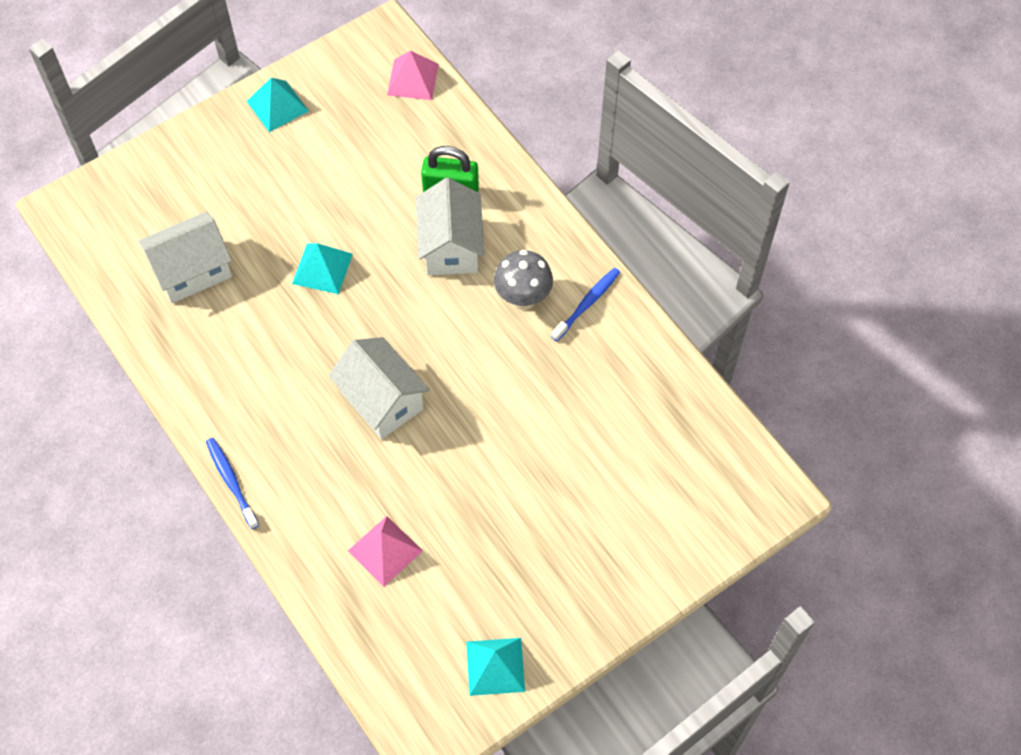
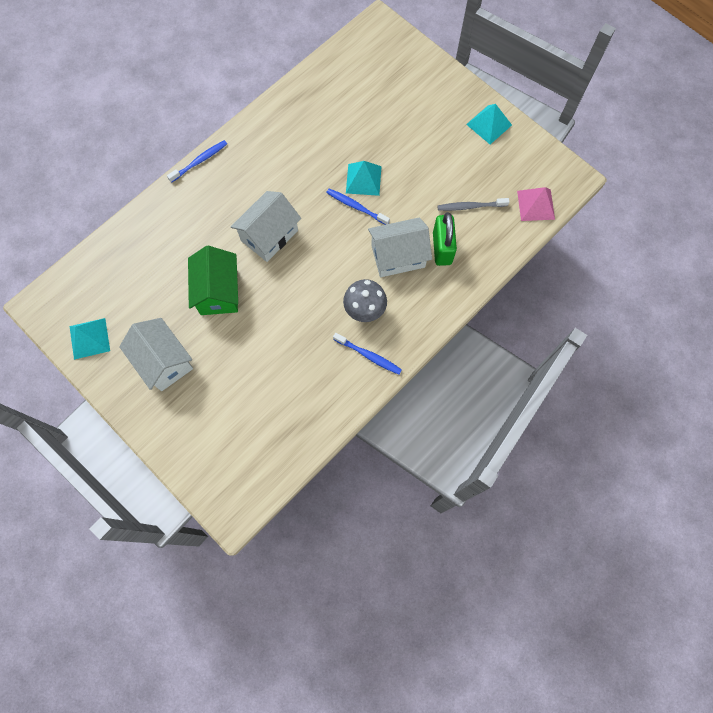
camera: 80 degrees right, 10 degrees up
(192, 271) = (346, 105): white house -> white house (164, 361)
(363, 284) = (356, 207): none -> blue toothbrush
(385, 550) = (162, 258): pink pyramid -> none
(397, 150) = (470, 206): none -> grey toothbrush
(456, 478) = (218, 291): none -> green house

